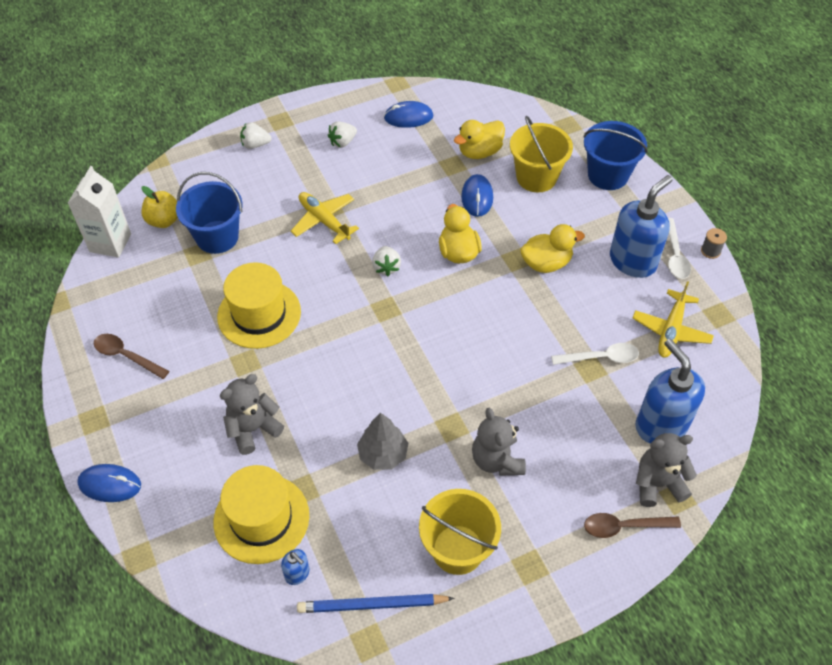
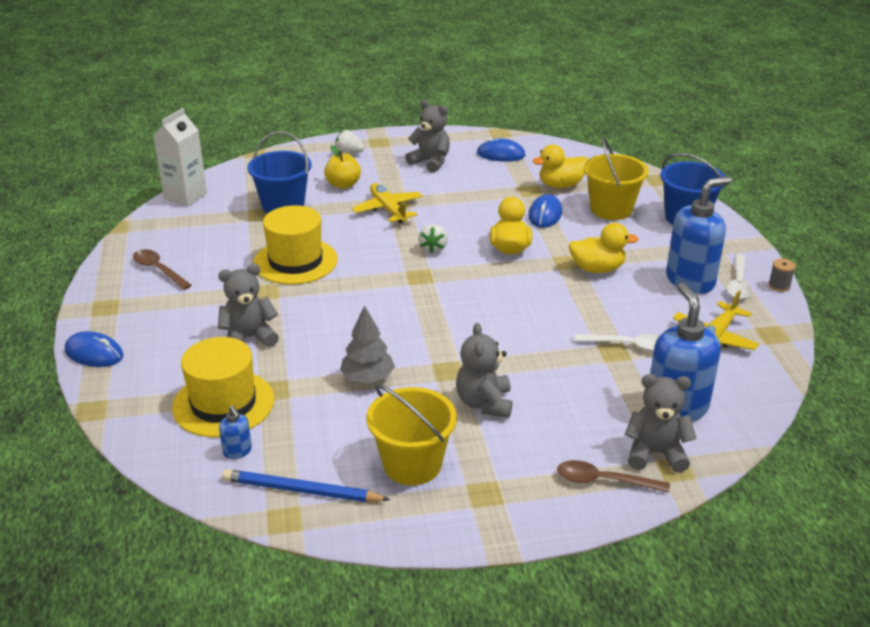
camera: 15 degrees right, 20 degrees down
(164, 220) = (241, 189): yellow apple -> yellow apple (343, 185)
(342, 142) = (430, 162): white strawberry -> grey teddy bear

